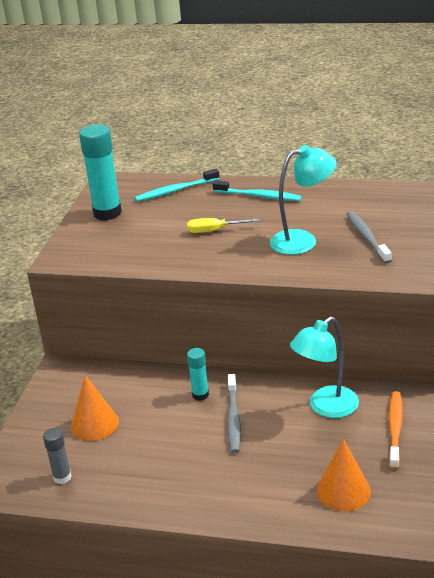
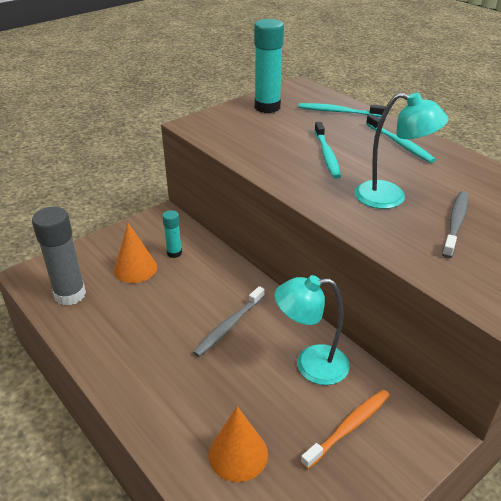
camera: 35 degrees right, 5 degrees up
(62, 477) = (70, 295): grey glue stick -> grey glue stick, size x1.88
(200, 395) = (228, 291): turquoise glue stick -> turquoise glue stick (174, 253)
(214, 231) = (327, 155): yellow screwdriver -> turquoise toothbrush

